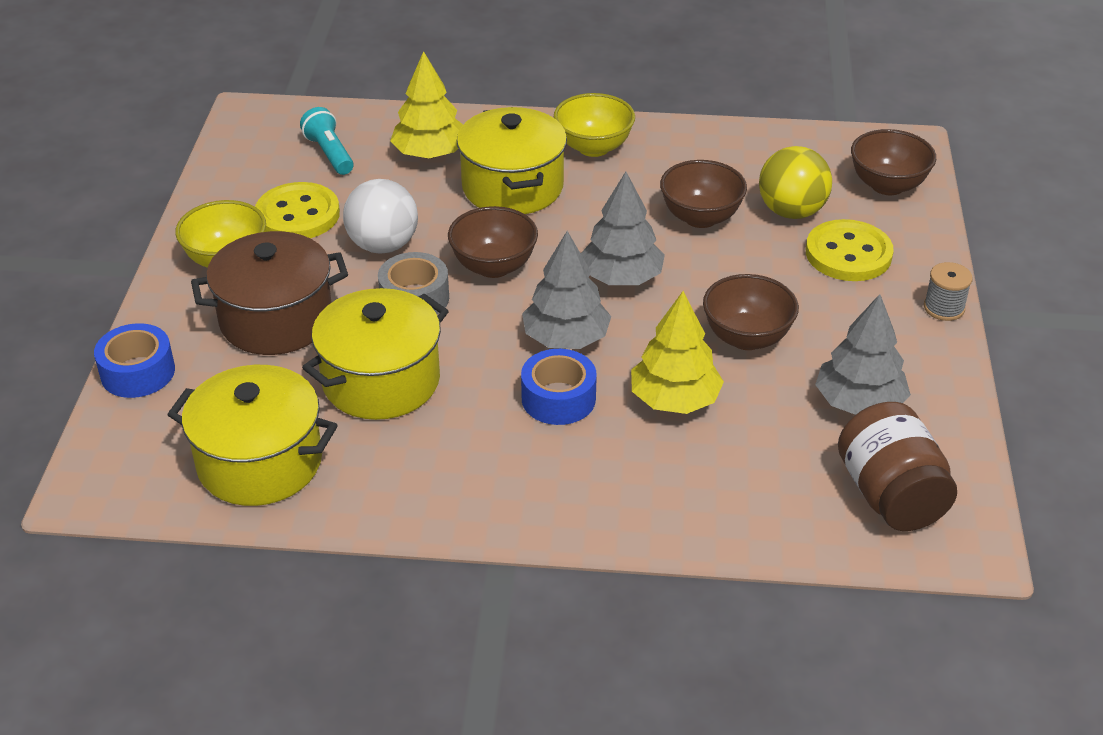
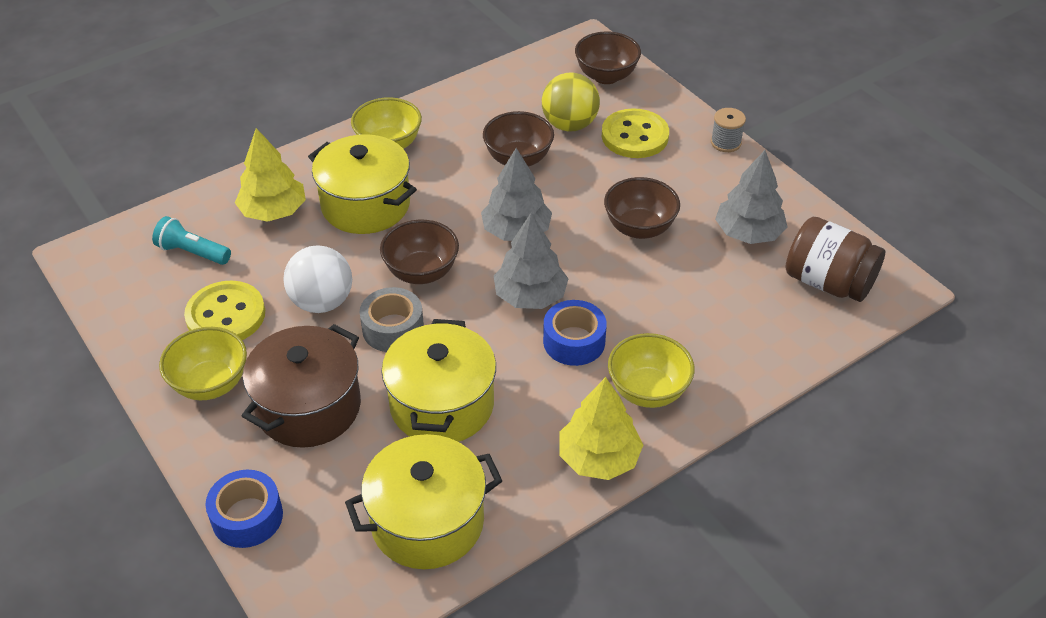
camera: 40 degrees left, 5 degrees up
(575, 480) = (648, 391): none -> yellow bowl
(674, 399) = (644, 297): yellow tree -> yellow tree (598, 458)

